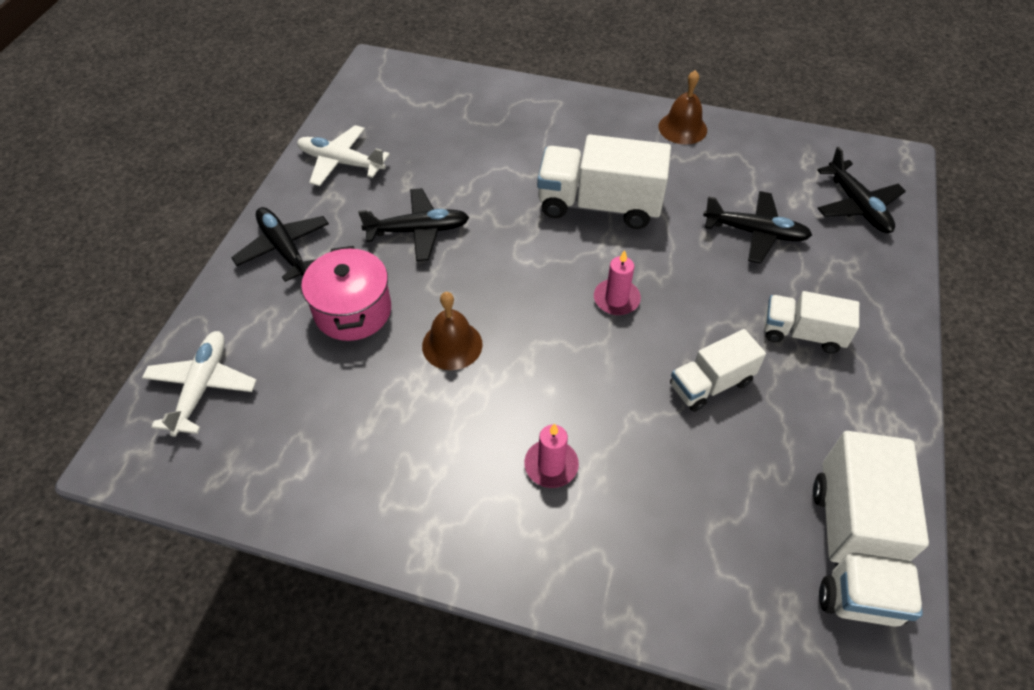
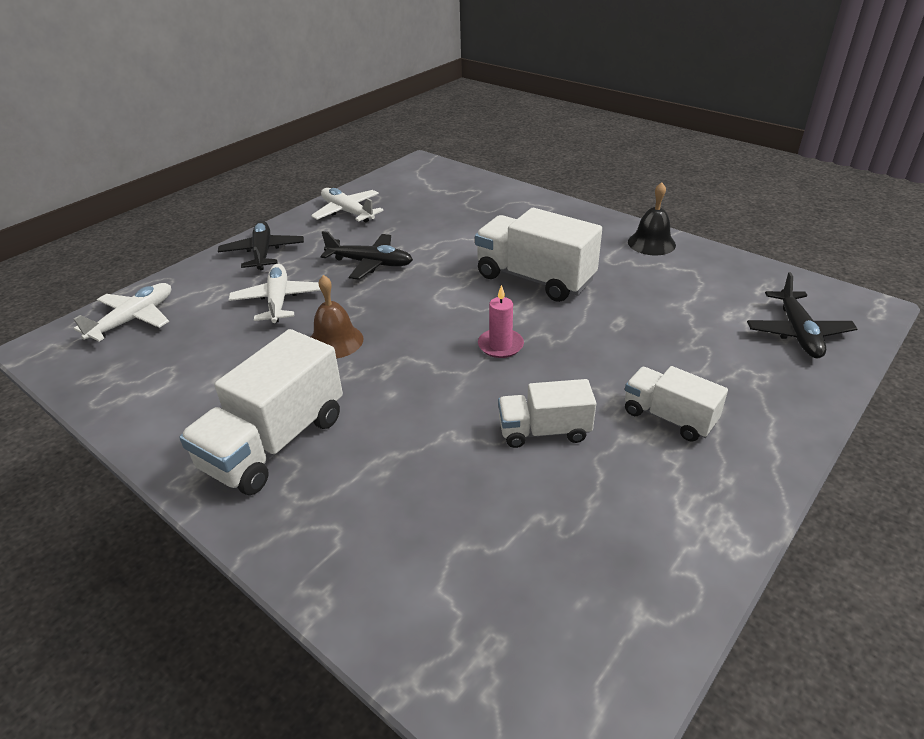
camera: 25 degrees right, 15 degrees down
(353, 311) = (278, 301): pink pot -> white plane
(551, 465) = (347, 448): pink candle -> none
(682, 128) = (651, 243): brown bell -> black bell
(755, 233) = (672, 329): black plane -> none
(853, 548) = (600, 621): white truck -> white truck (274, 442)

